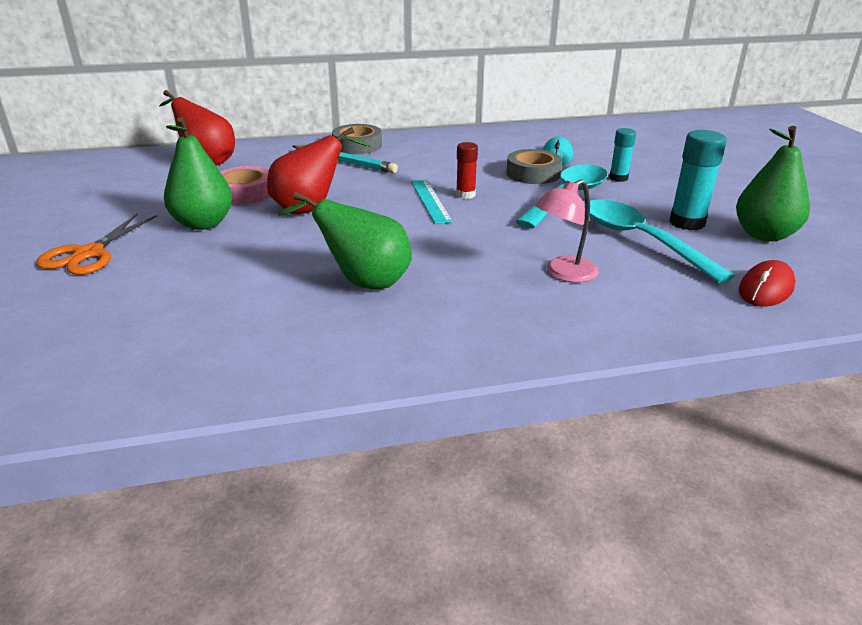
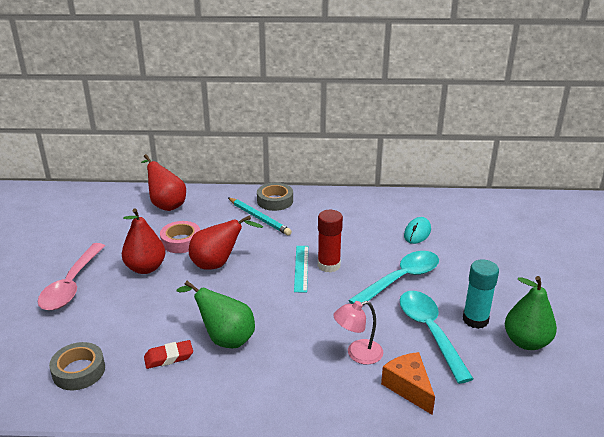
camera: 15 degrees right, 0 degrees up
(89, 254) = (71, 285): orange scissors -> pink spoon
(203, 224) = (145, 268): green pear -> red pear
(285, 314) = (169, 357): none -> red eraser
(465, 194) = (329, 265): red glue stick -> red glue stick, size x1.62
(533, 174) = (389, 250): grey tape -> grey tape (79, 371)
(618, 178) = (451, 264): turquoise glue stick -> none
(656, 298) = (408, 387): none -> orange cheese
(766, 289) = (491, 394): red mouse -> none

